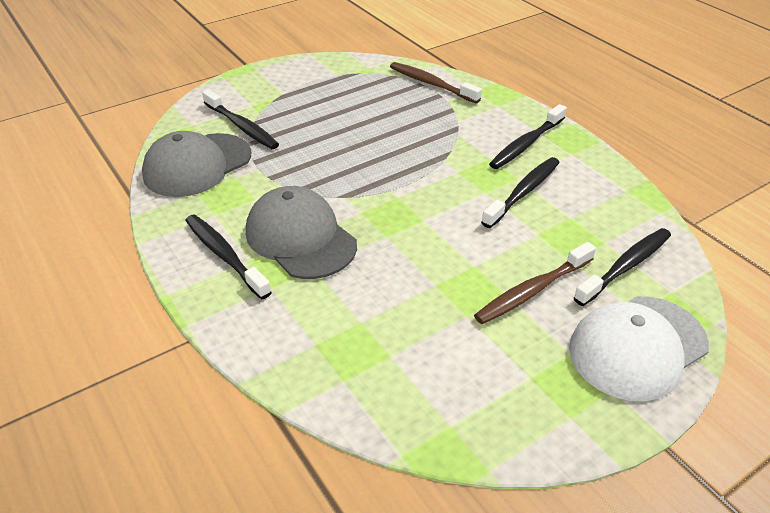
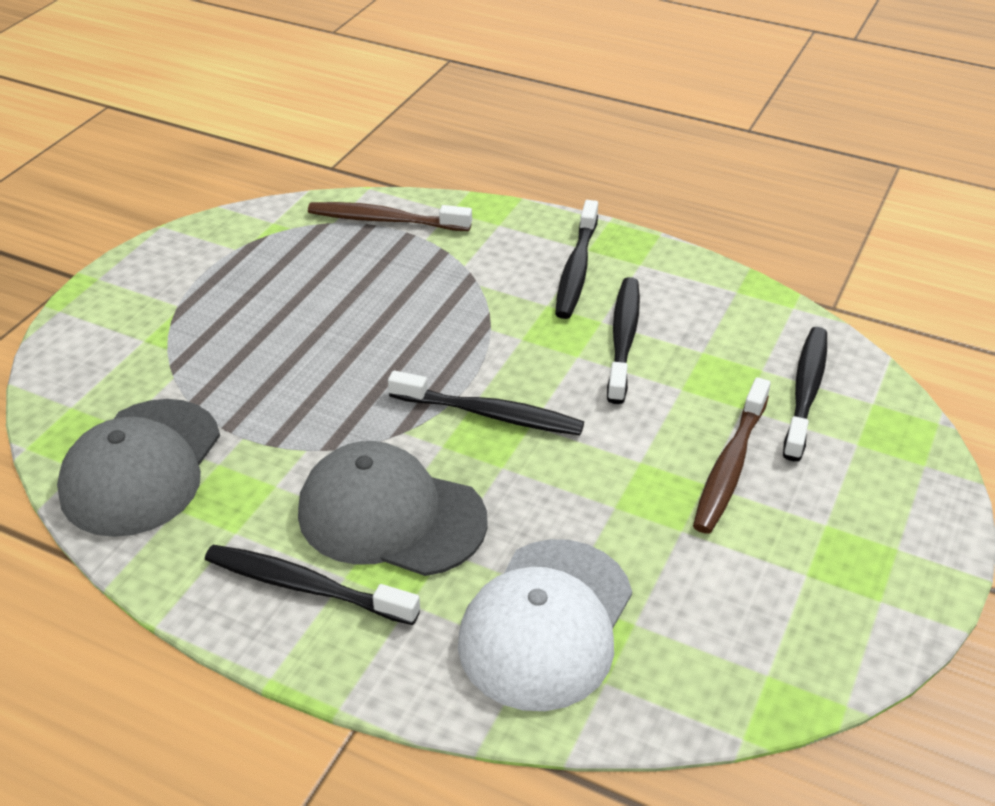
camera: 30 degrees left, 0 degrees up
(241, 126) = (158, 380): black toothbrush -> black toothbrush (489, 414)
(637, 347) = (887, 485): white cap -> white cap (546, 623)

